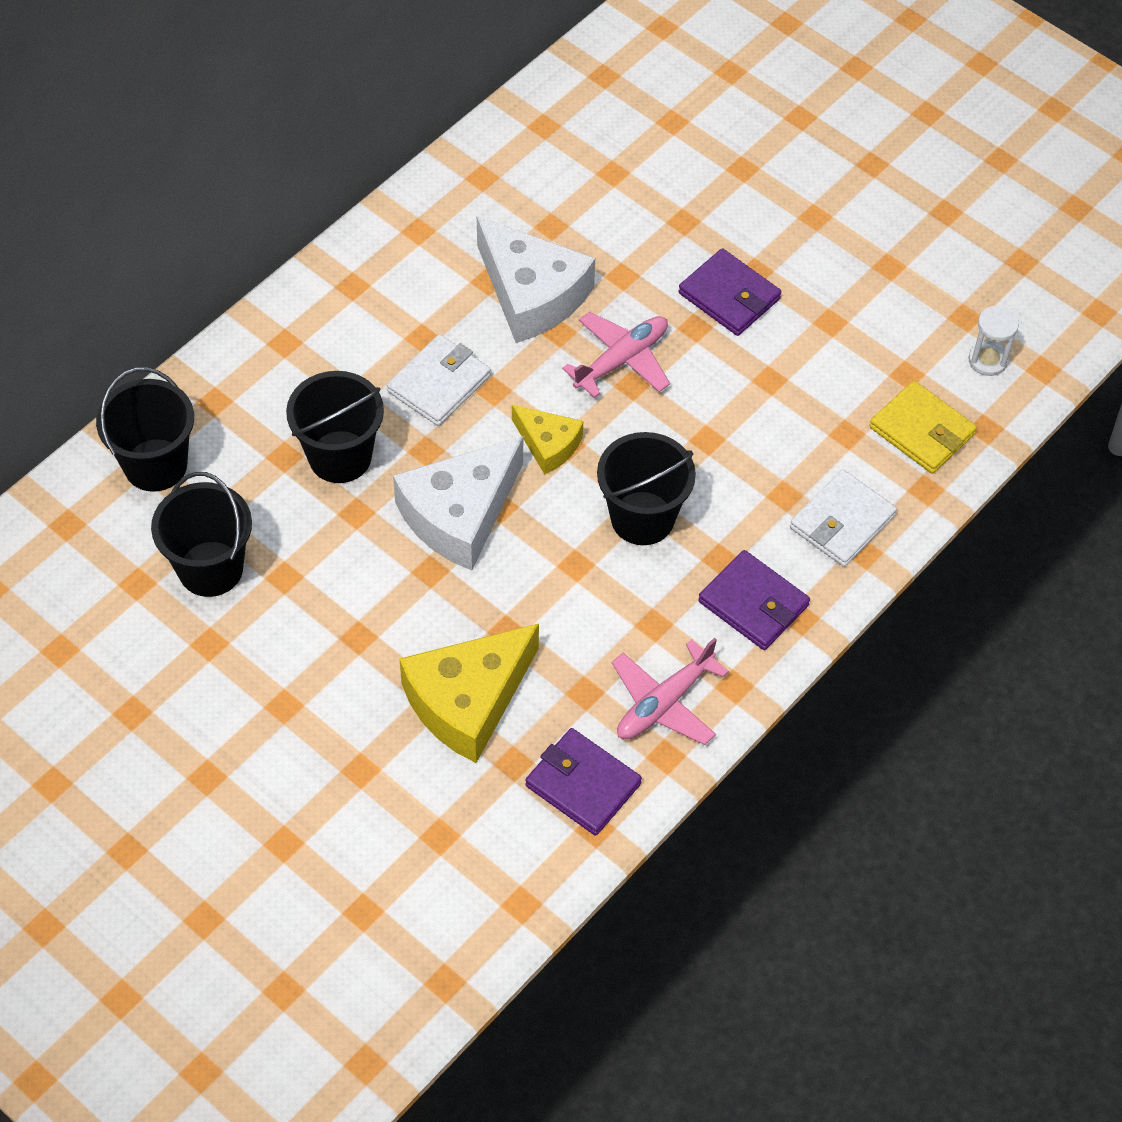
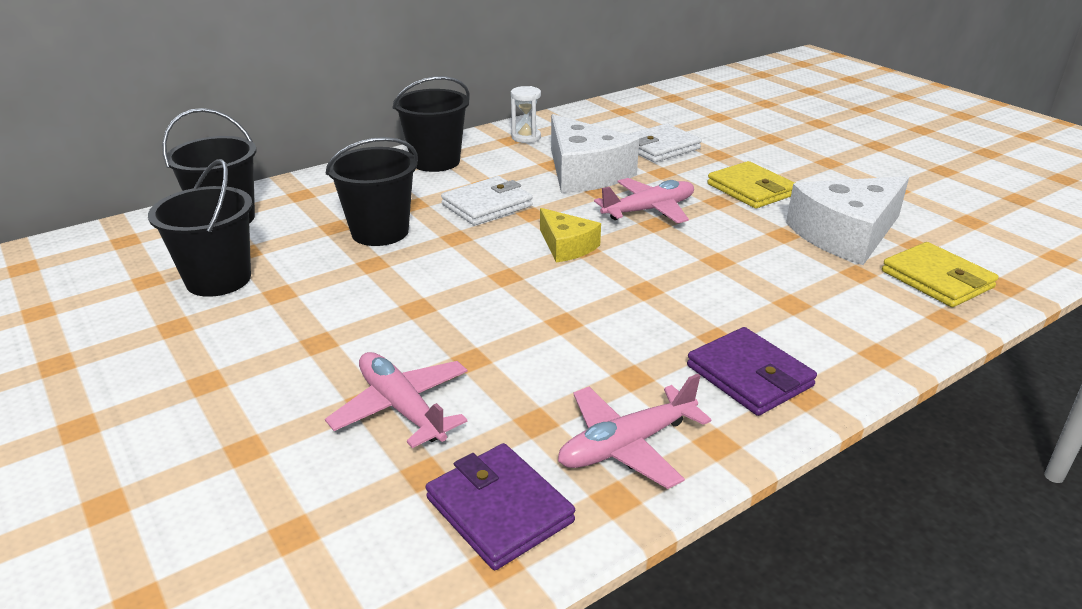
camera: 15 degrees right, 25 degrees down
(460, 514) = (466, 276): white cheese -> white cheese (846, 235)
(468, 701) = (401, 408): yellow cheese -> pink plane
(642, 518) = (641, 300): black bucket -> black bucket (435, 161)
(729, 296) = (751, 189): purple wallet -> yellow wallet
(842, 522) = (854, 328): white wallet -> white wallet (660, 147)
(988, 360) = (998, 246): white hourglass -> white hourglass (526, 137)

